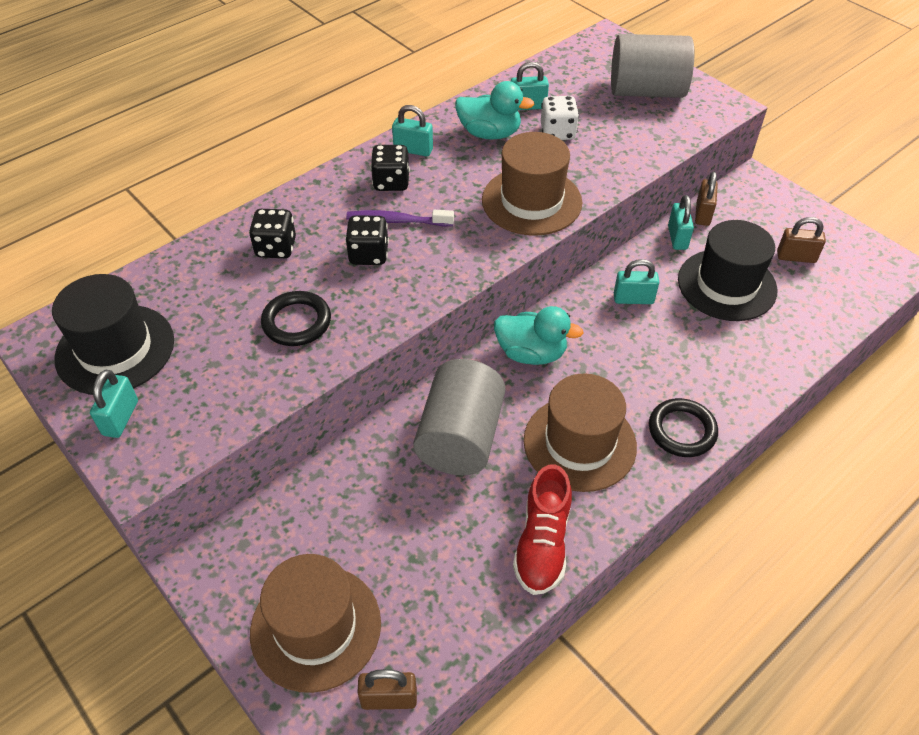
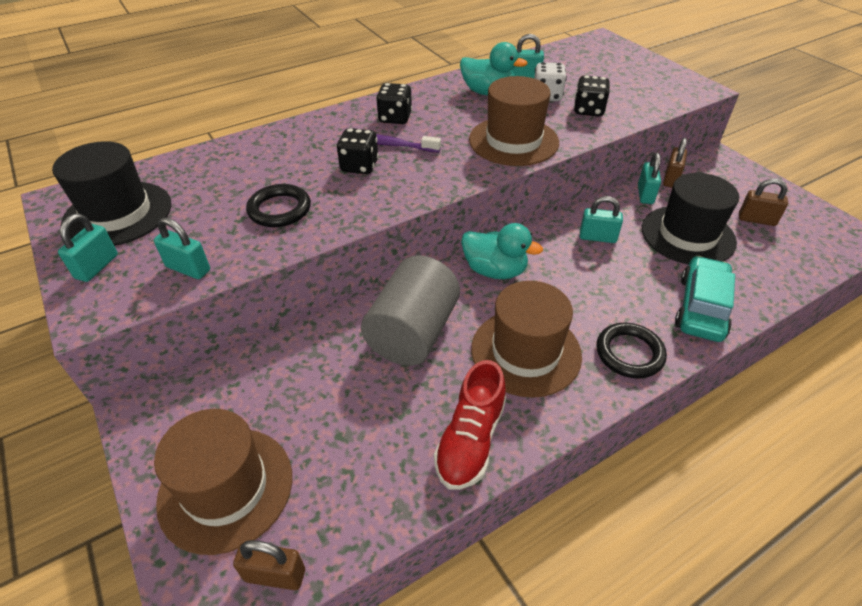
camera: 10 degrees right, 5 degrees down
(276, 248) = (282, 154): black dice -> black dice (588, 110)
(413, 150) = (420, 98): turquoise padlock -> turquoise padlock (188, 268)
(646, 91) = (630, 74): grey cylinder -> none
(747, 370) = (701, 307): none -> turquoise car

